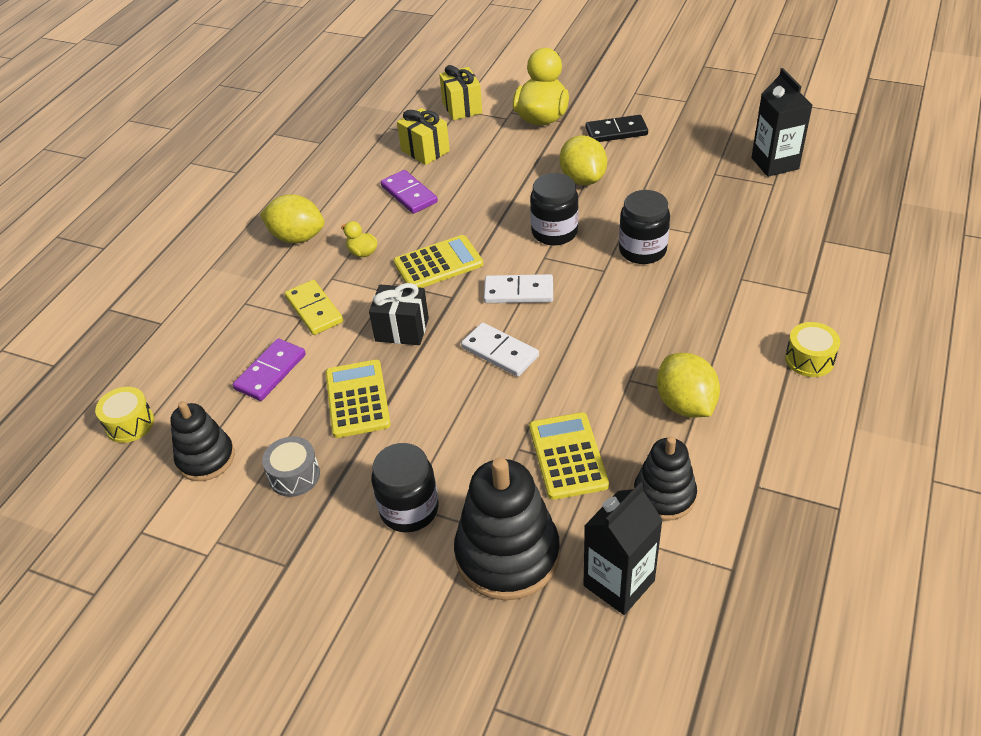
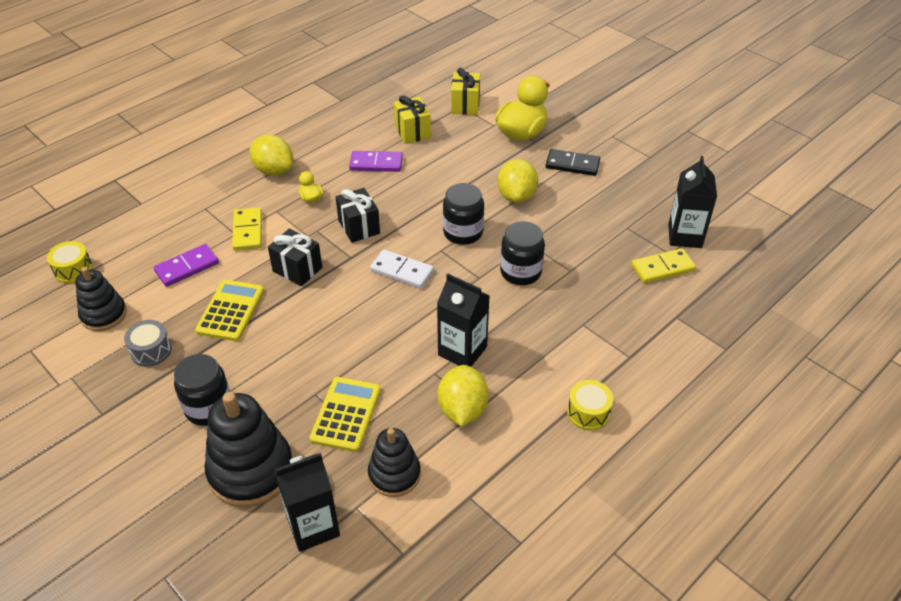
camera: 20 degrees right, 0 degrees up
(409, 194) = (376, 163): purple domino -> purple domino turned 75 degrees counterclockwise
(438, 264) = (359, 227): yellow calculator -> black gift
(500, 352) = (354, 314): white domino -> none
(641, 347) = (462, 351): none -> black carton
(776, 199) = (662, 268): none -> yellow domino

